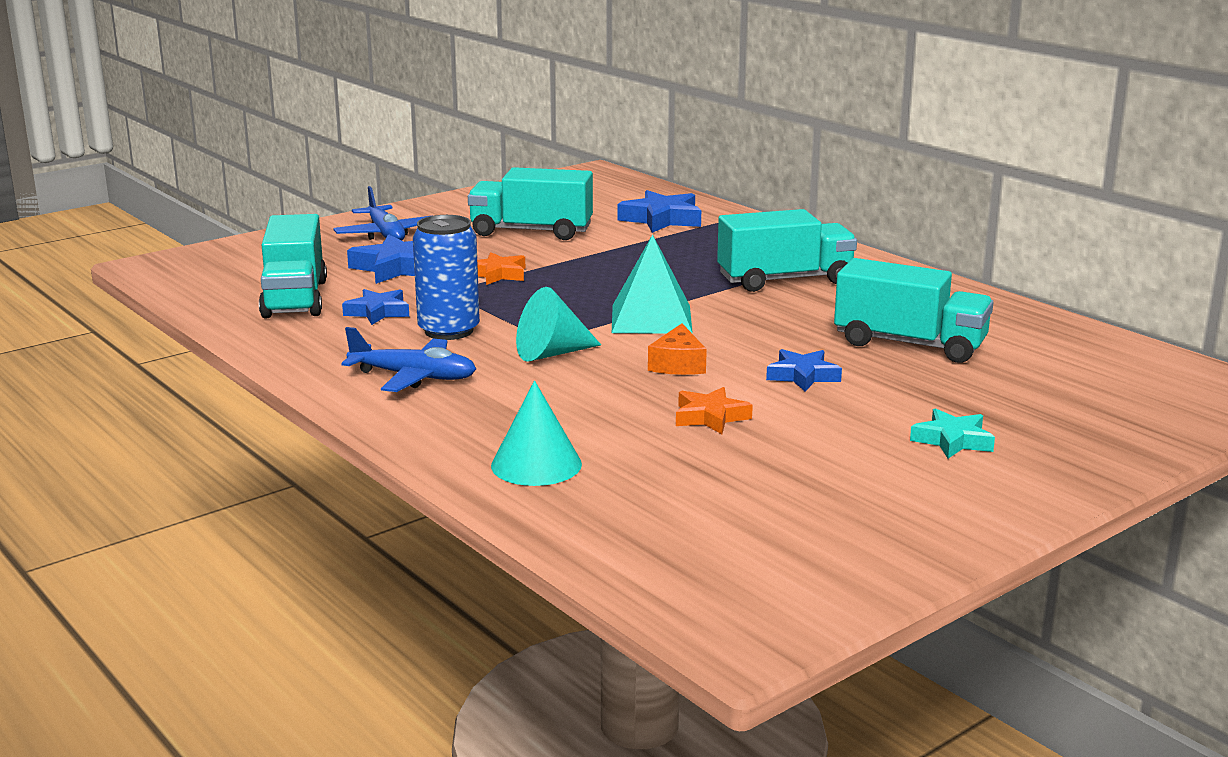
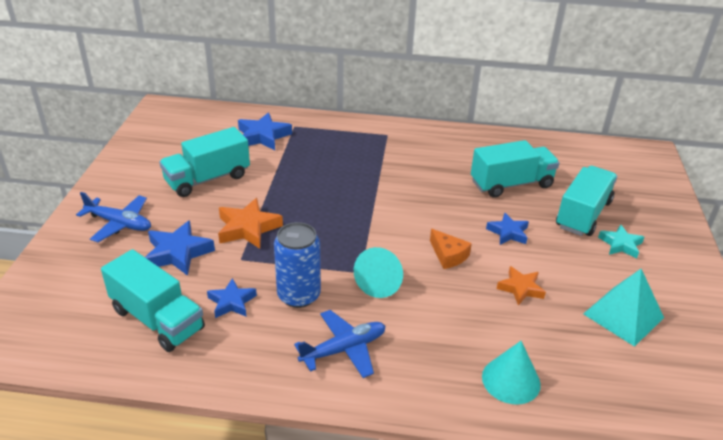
camera: 45 degrees left, 15 degrees up
(498, 274) = (248, 228): orange star -> orange star, size x1.53
(651, 318) = (382, 225): turquoise pyramid -> turquoise pyramid (623, 315)
(785, 280) = (394, 161): turquoise truck -> turquoise truck (583, 214)

